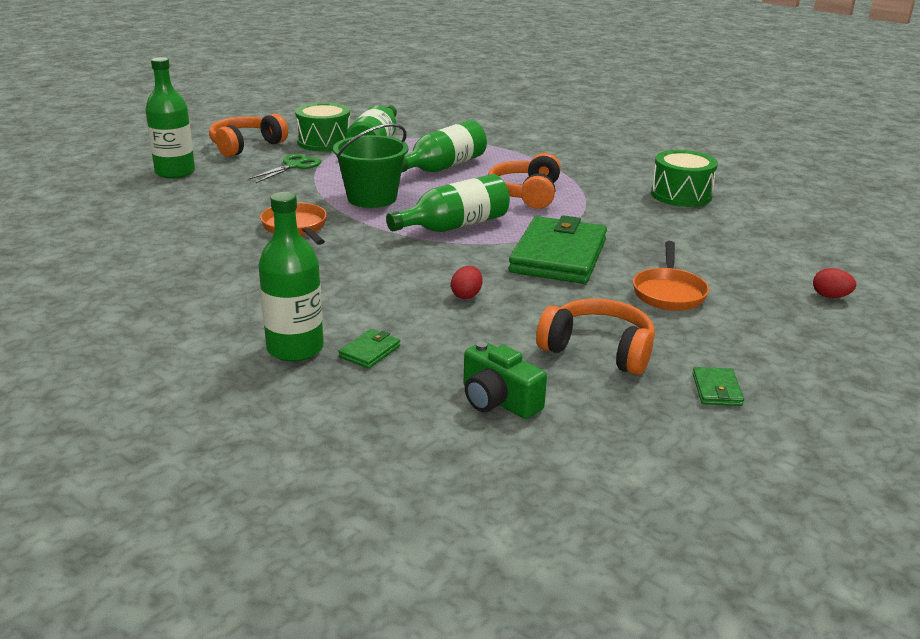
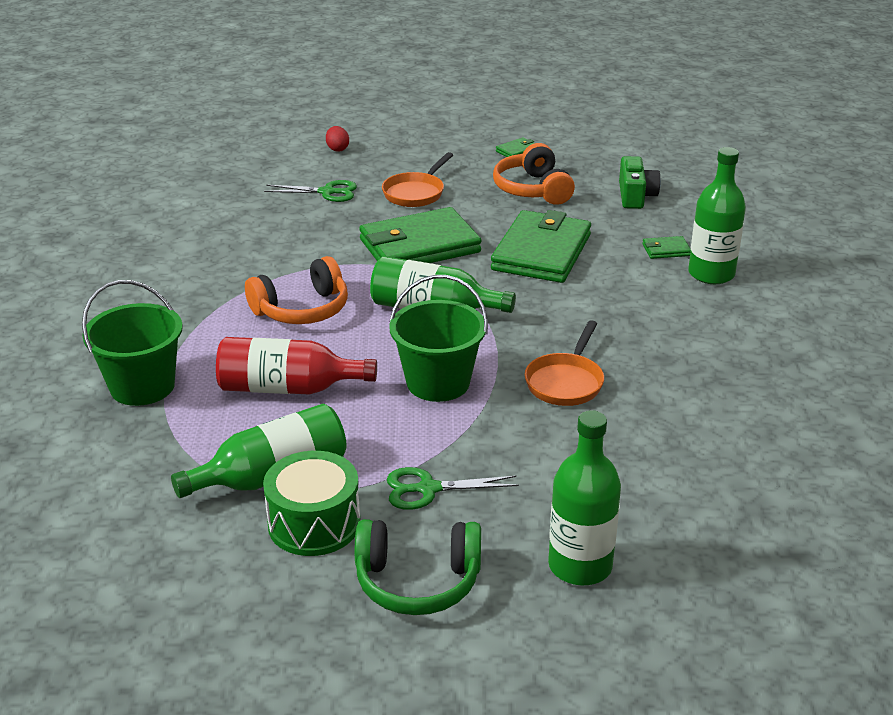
camera: 130 degrees left, 5 degrees up
(246, 146) = (417, 581): orange headphones -> green headphones
(443, 167) = (287, 388): green bottle -> red bottle
(466, 295) = (541, 252): red egg -> green wallet
(508, 143) = (142, 386): none -> green bucket
(669, 292) = (416, 193): orange pan -> orange pan turned 150 degrees clockwise
(681, 195) = (197, 242): green drum -> none
(720, 259) = (327, 192): none -> green scissors

